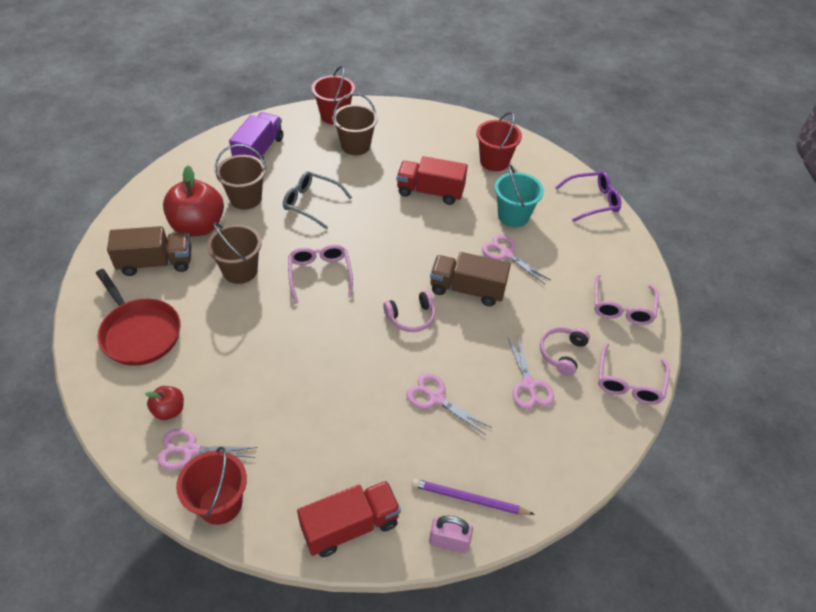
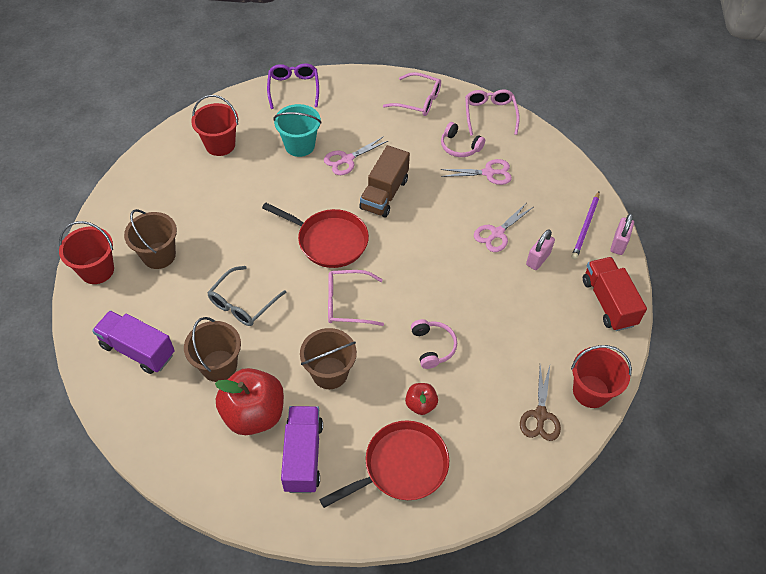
camera: 80 degrees left, 5 degrees up
(156, 263) = (303, 456): brown truck -> purple truck
(169, 410) = (497, 434): red apple -> red apple (420, 404)
(190, 450) = (540, 415): pink scissors -> brown scissors
(394, 252) = (329, 241): none -> red pan
(405, 443) = (538, 259): none -> pink padlock
(411, 317) = (410, 238): pink headphones -> pink headphones (432, 346)
(430, 192) = (251, 201): red truck -> none
(629, 382) = (490, 115): pink glasses -> pink glasses turned 120 degrees counterclockwise

